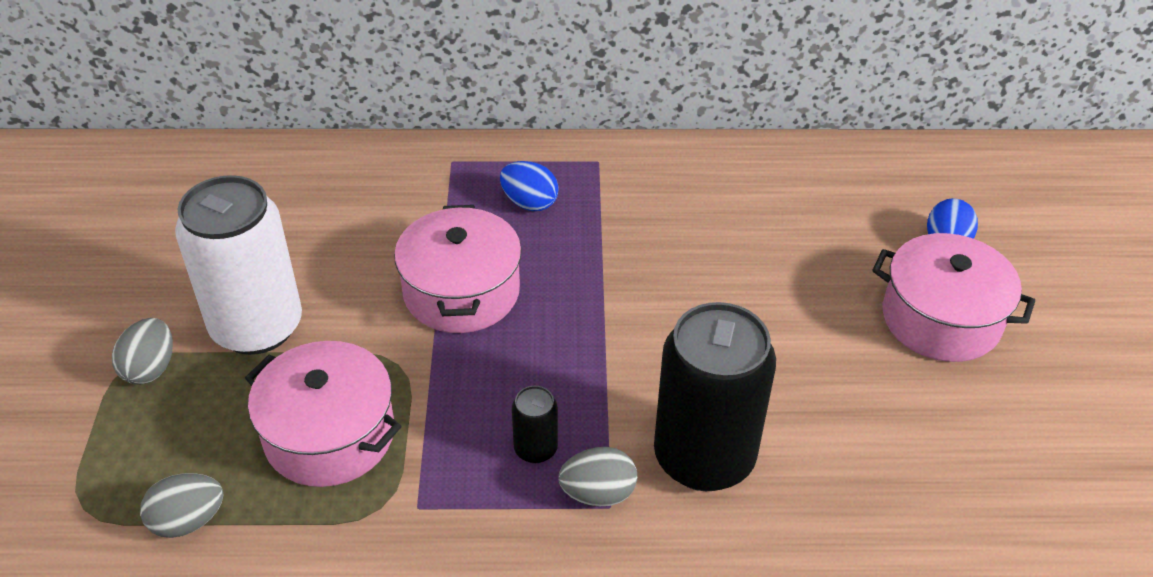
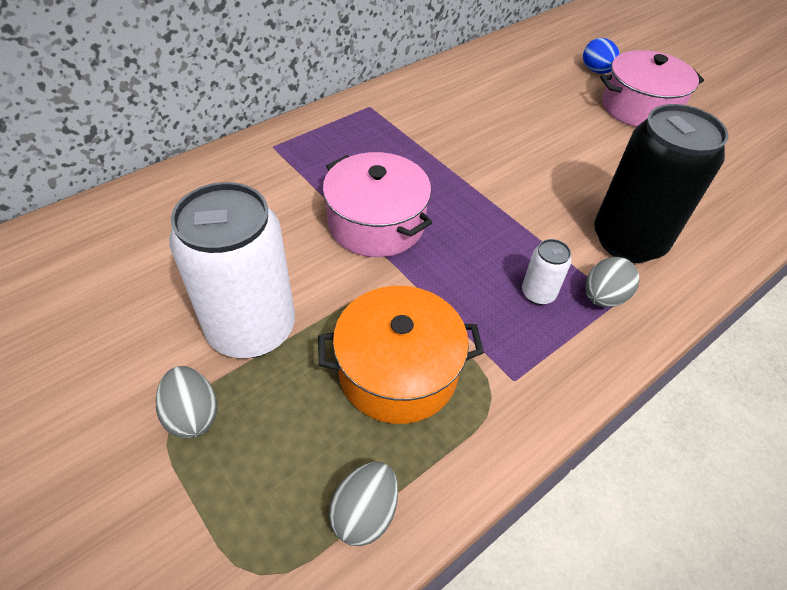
camera: 40 degrees left, 5 degrees up
(329, 435) = (398, 371): pink pot -> orange pot
(529, 203) = (355, 148): blue egg -> none
(535, 449) = (538, 293): black can -> white can

